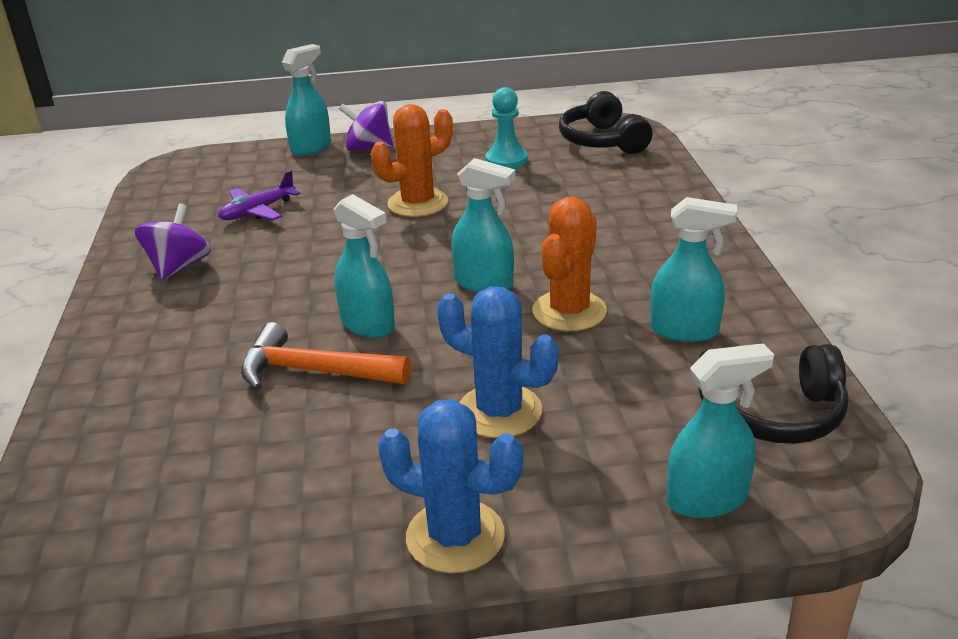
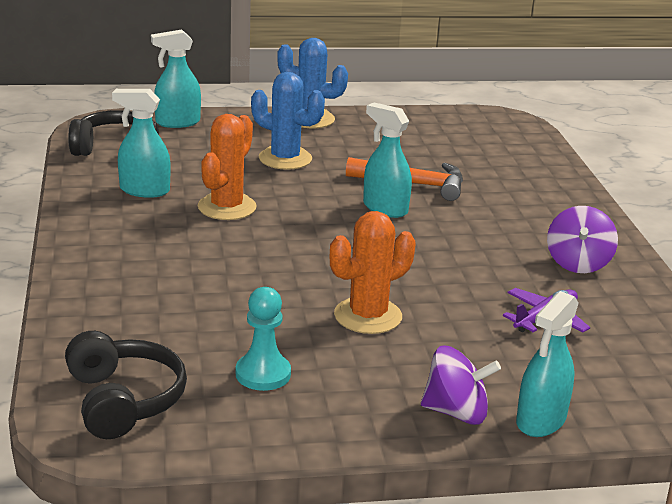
camera: 175 degrees right, 5 degrees down
(484, 283) = (294, 231): turquoise spray bottle -> none

